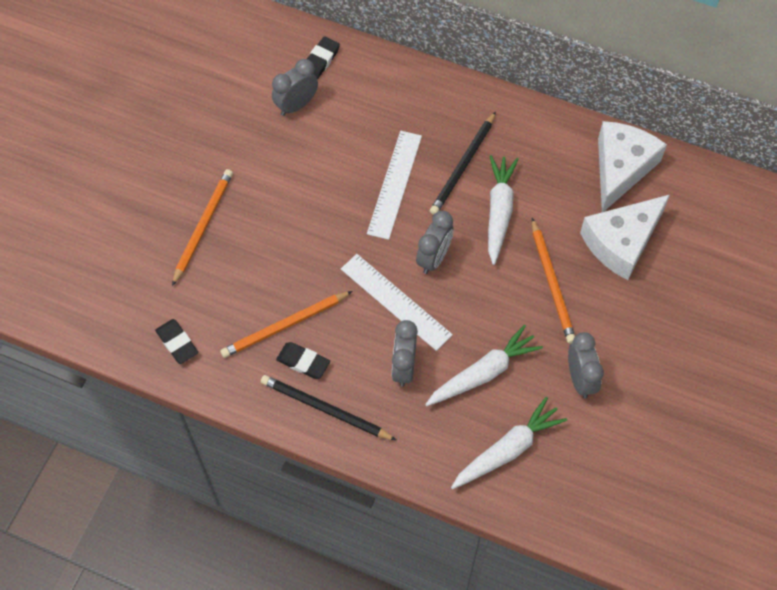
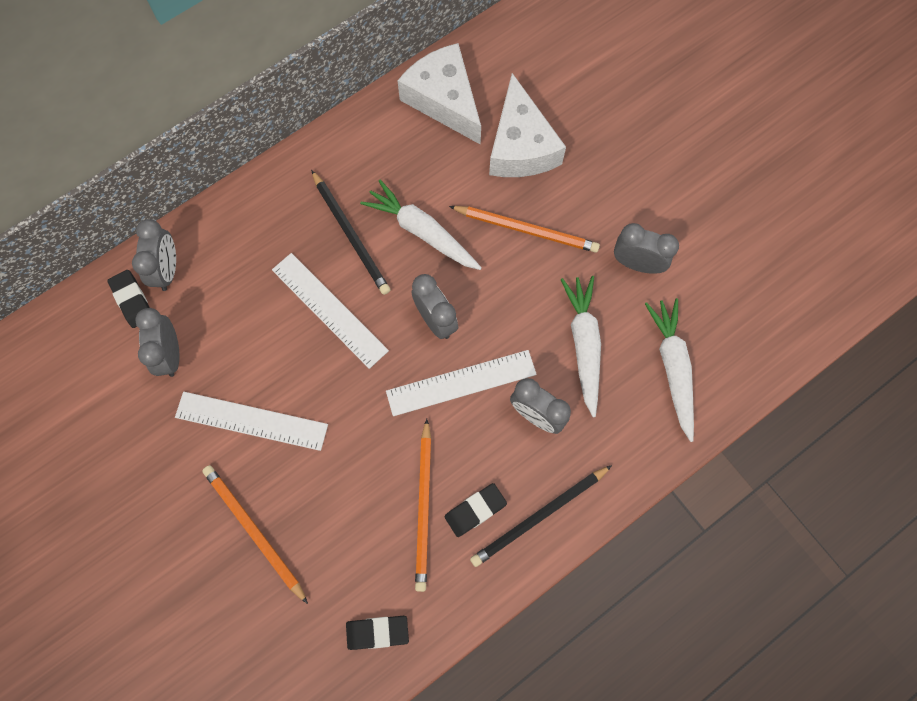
camera: 60 degrees left, 10 degrees up
(280, 181) = (251, 420): none -> white ruler
(356, 68) = (167, 270): none -> grey clock

